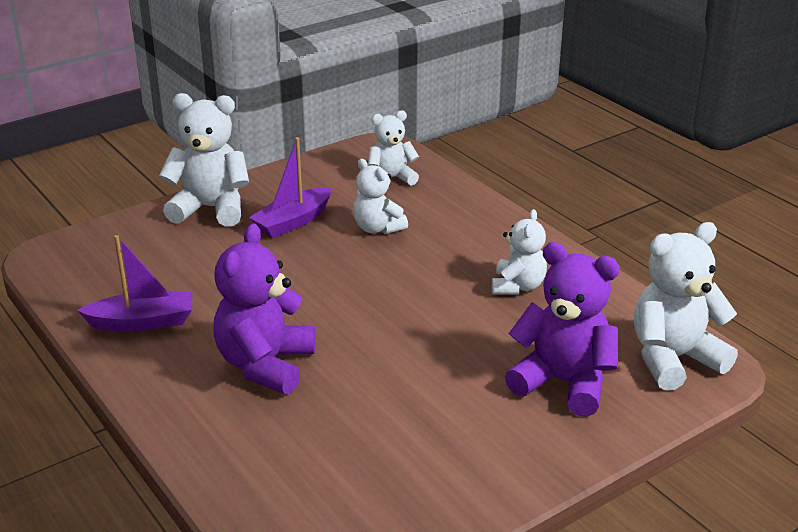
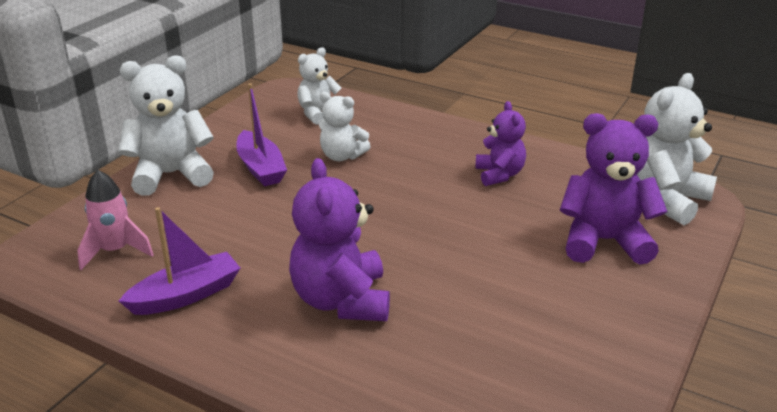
camera: 25 degrees left, 0 degrees up
(115, 267) = (115, 251): none -> pink rocket
(293, 222) = (260, 168): purple boat -> purple boat turned 45 degrees counterclockwise
(518, 286) = (499, 175): white teddy bear -> purple teddy bear

